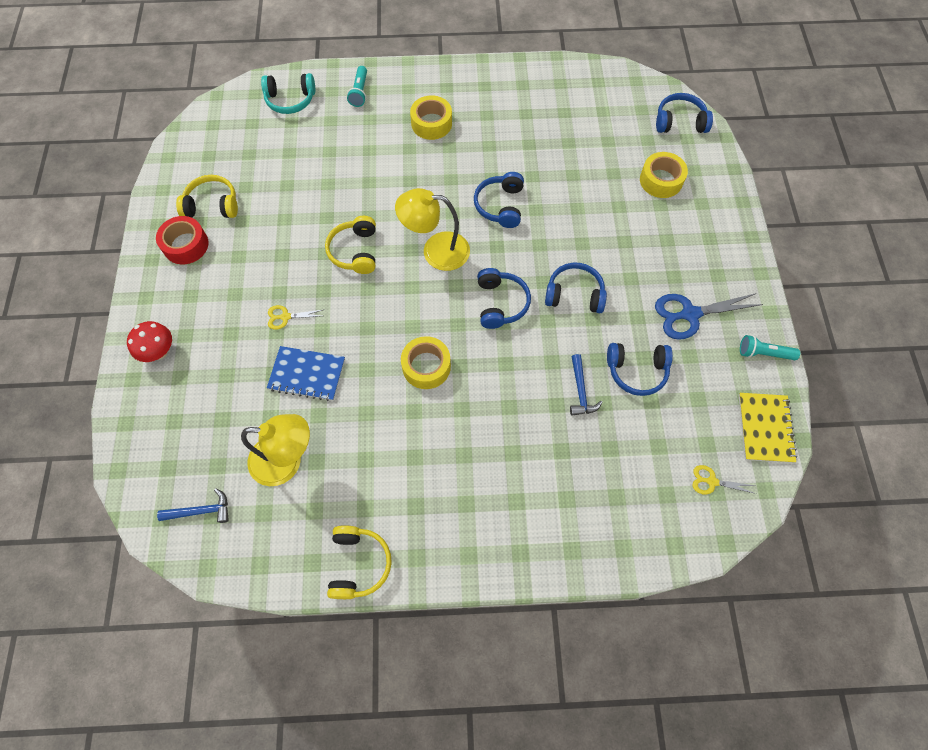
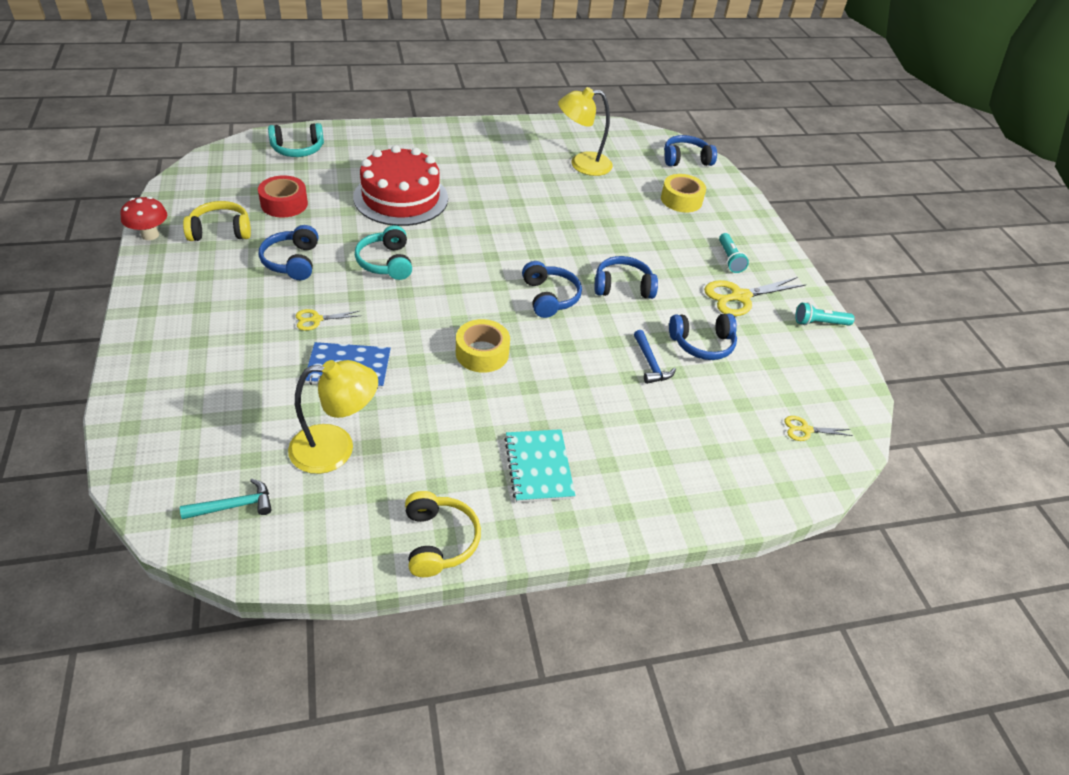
camera: 15 degrees left, 20 degrees down
(159, 352) = (168, 358): red mushroom -> red mushroom (150, 235)
(186, 245) = (193, 264): red tape -> red tape (284, 204)
(201, 511) = (234, 506): blue hammer -> turquoise hammer
(355, 251) = (386, 262): yellow headphones -> turquoise headphones
(359, 92) = (370, 143): turquoise flashlight -> turquoise flashlight (729, 259)
(379, 168) = (401, 198): none -> red cake
(431, 123) = (448, 164): yellow tape -> none
(436, 250) = (472, 258): yellow lamp -> yellow lamp (582, 164)
(455, 498) = (539, 467): none -> turquoise notebook
(500, 205) = (531, 222): blue headphones -> blue headphones (292, 261)
(690, 314) = (740, 297): blue scissors -> yellow scissors
(765, 428) = (841, 382): yellow notebook -> none

